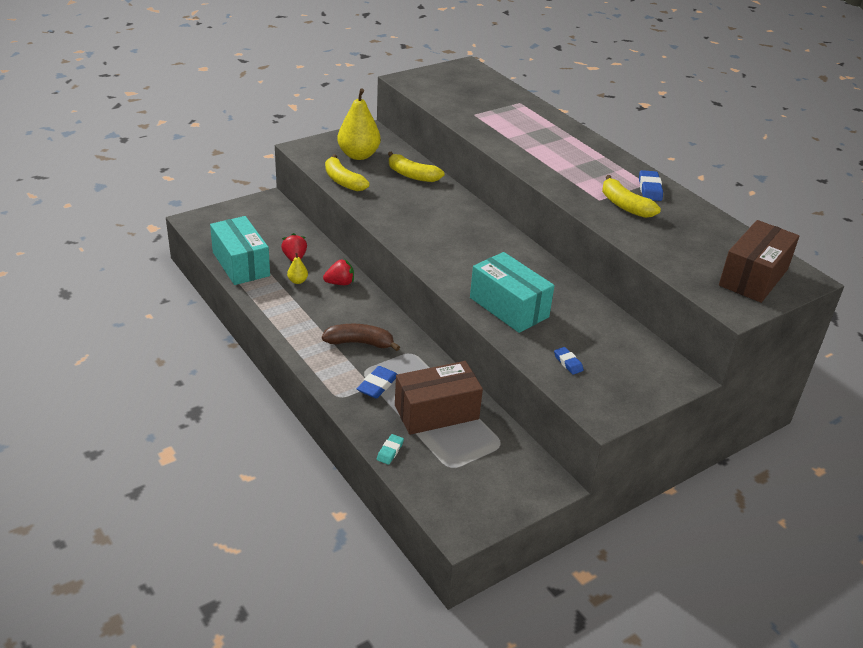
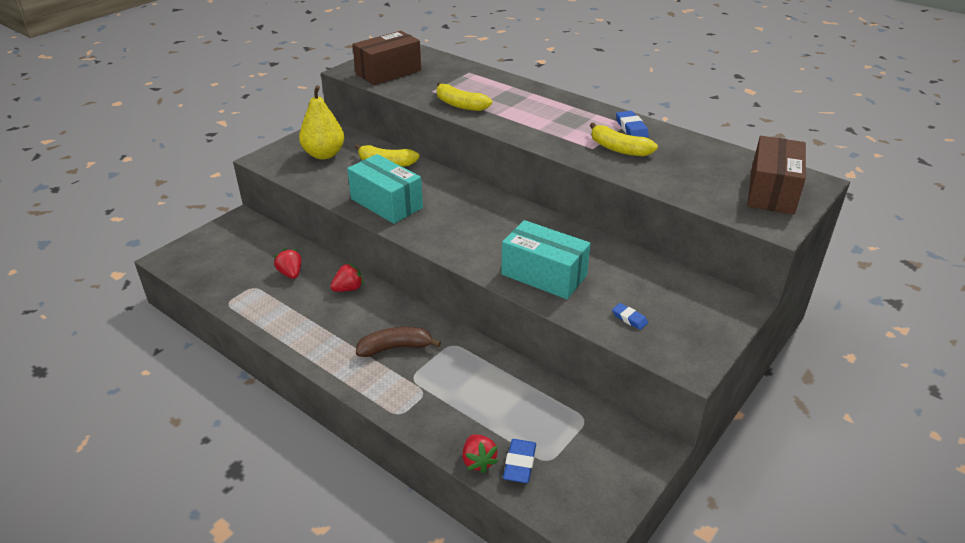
camera: 15 degrees left, 0 degrees up
(241, 264) = (236, 293): turquoise box -> turquoise box (386, 203)
(297, 281) = (303, 297): yellow pear -> none
(343, 181) = (320, 183): yellow banana -> yellow banana (460, 105)
(377, 385) = (433, 390): blue eraser -> blue eraser (519, 464)
(390, 451) = (478, 461): turquoise eraser -> red strawberry
(436, 412) = (506, 403): brown box -> brown box (388, 72)

